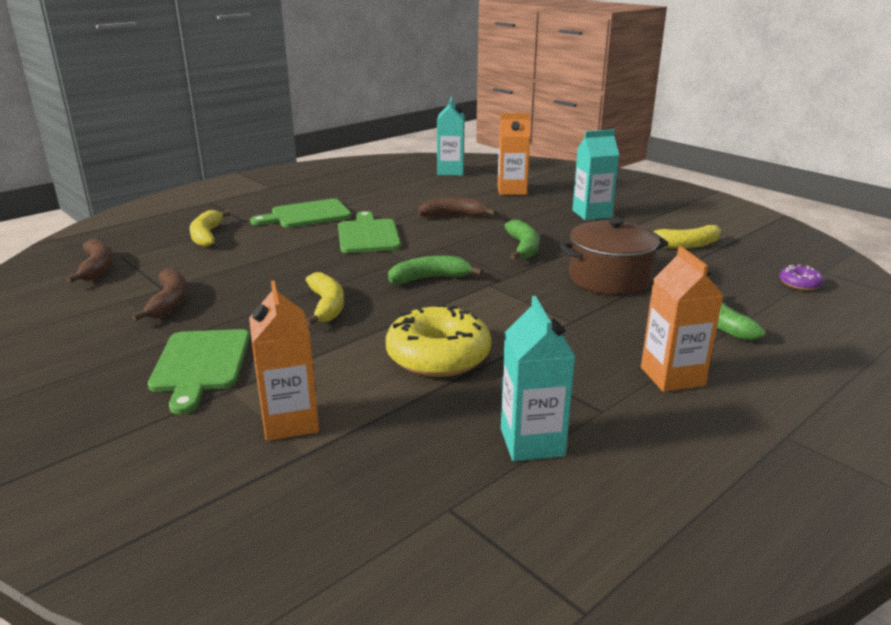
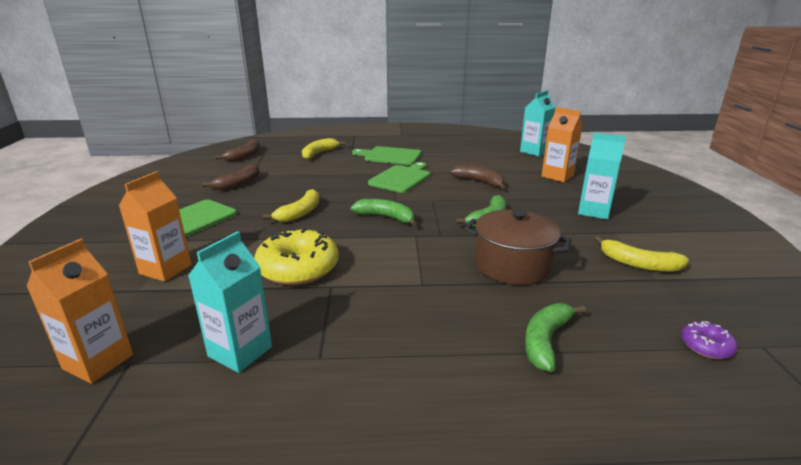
camera: 40 degrees right, 0 degrees up
(672, 376) = (417, 362): orange carton -> orange carton (98, 362)

